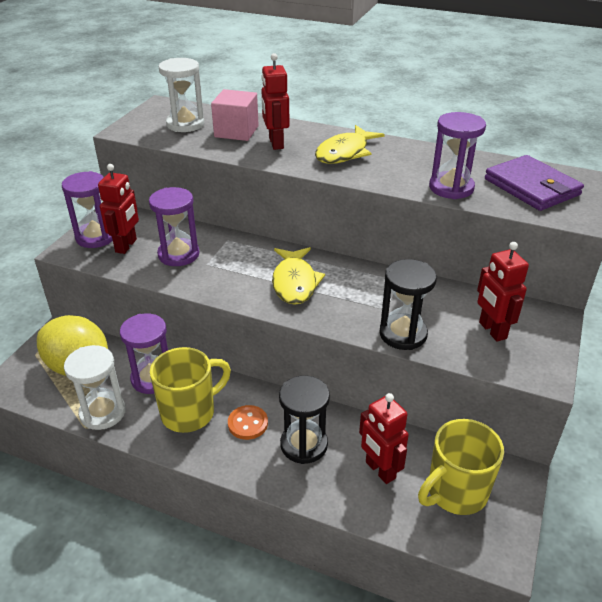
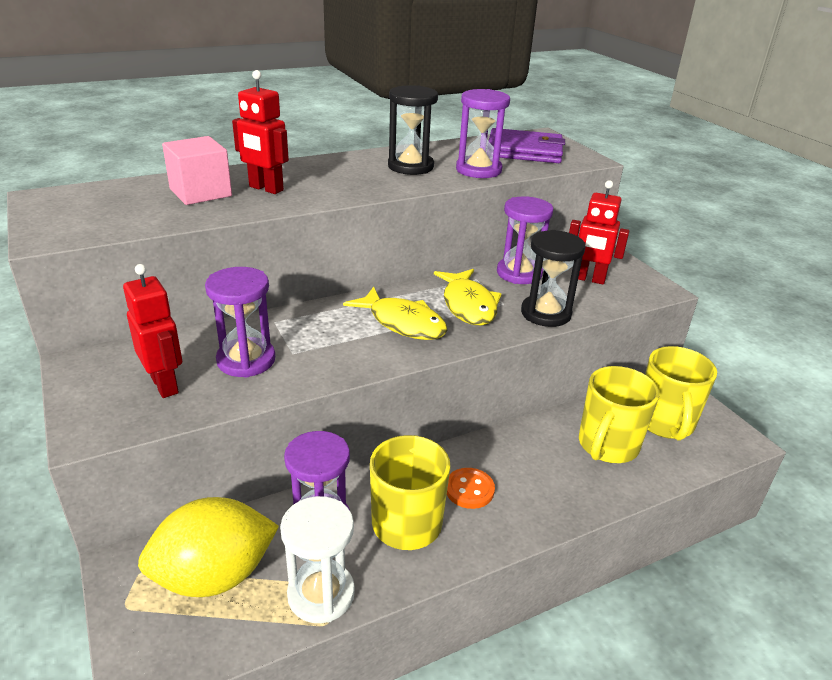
camera: 50 degrees left, 5 degrees down
(96, 237) = (104, 397): purple hourglass -> purple hourglass (519, 273)
(185, 124) = (121, 205): white hourglass -> none
(304, 445) = (534, 470): black hourglass -> black hourglass (410, 166)
(345, 153) = (346, 174): yellow fish -> yellow fish (468, 305)
(380, 470) = (607, 446): red robot -> yellow mug

